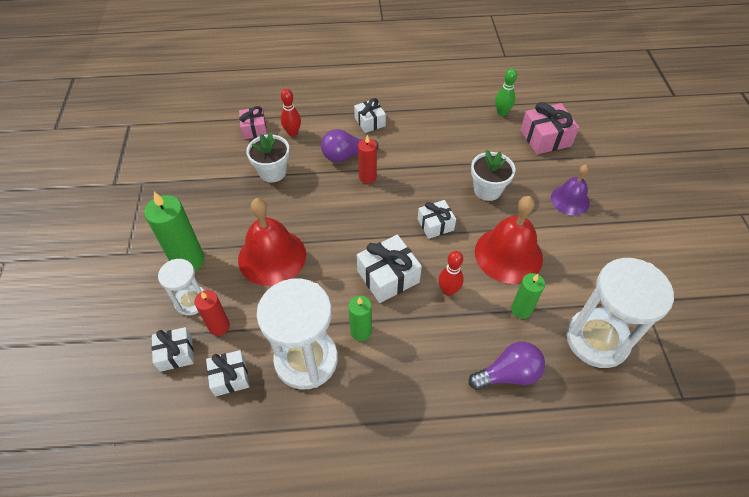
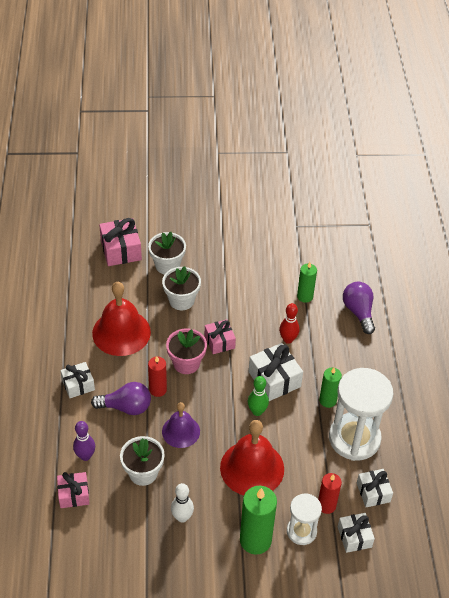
camera: 90 degrees left, 5 degrees down
(222, 202) = (182, 517): none -> white bowling pin
(293, 133) = (85, 456): red bowling pin -> purple bowling pin
(346, 155) = (126, 407): purple light bulb -> purple light bulb turned 75 degrees counterclockwise
(403, 198) = (186, 363): none -> pink flower pot
(435, 224) = (219, 342): white gift -> pink gift
(502, 112) = (81, 276): green bowling pin -> green bowling pin (257, 411)
(508, 254) = (253, 296): red bell -> red bell (121, 332)
(535, 176) = (167, 265): none -> white flower pot
(570, 200) = (197, 247): purple bell -> purple bell (181, 431)
(597, 339) = (328, 258): white hourglass -> none

